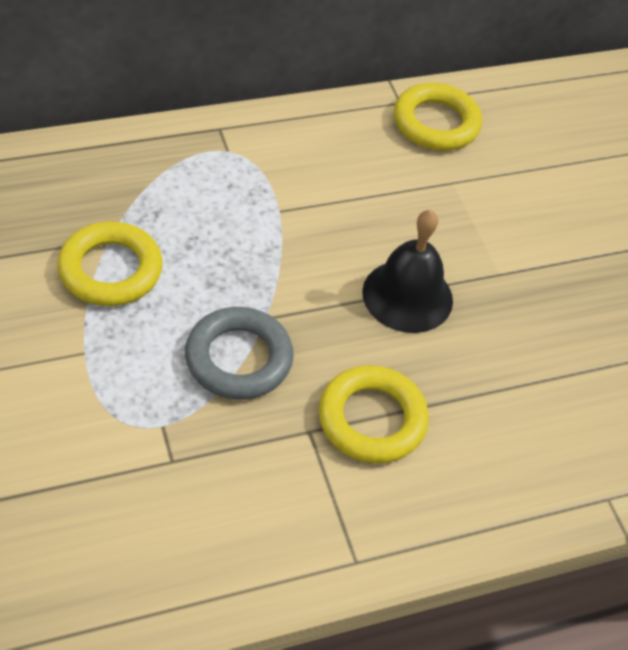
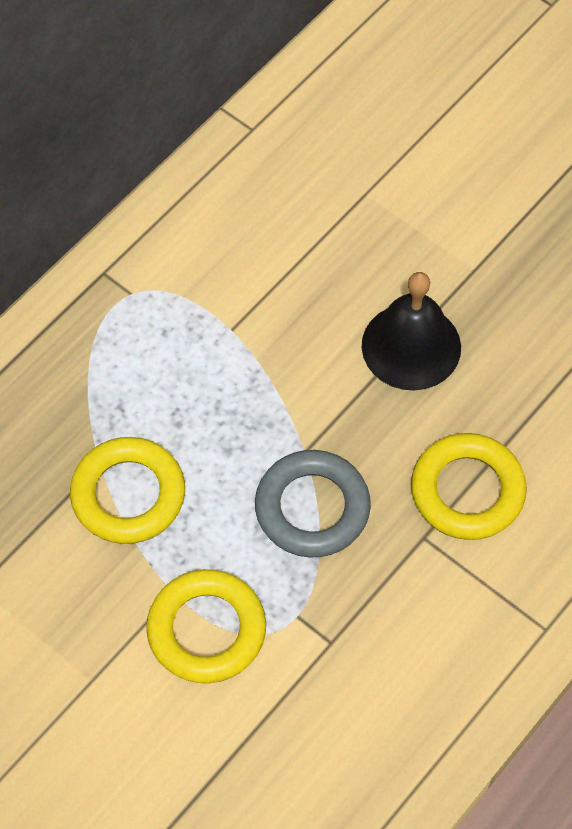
camera: 25 degrees left, 10 degrees up
(436, 123) = (303, 133): yellow ring -> yellow ring (206, 630)

